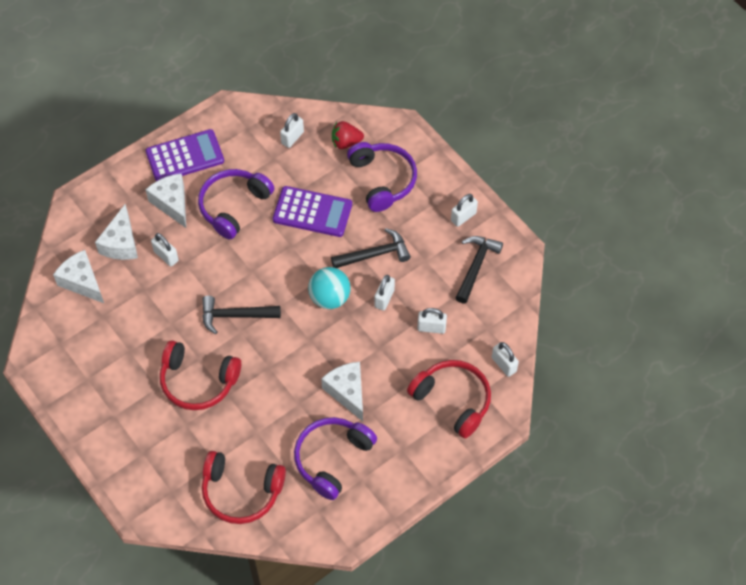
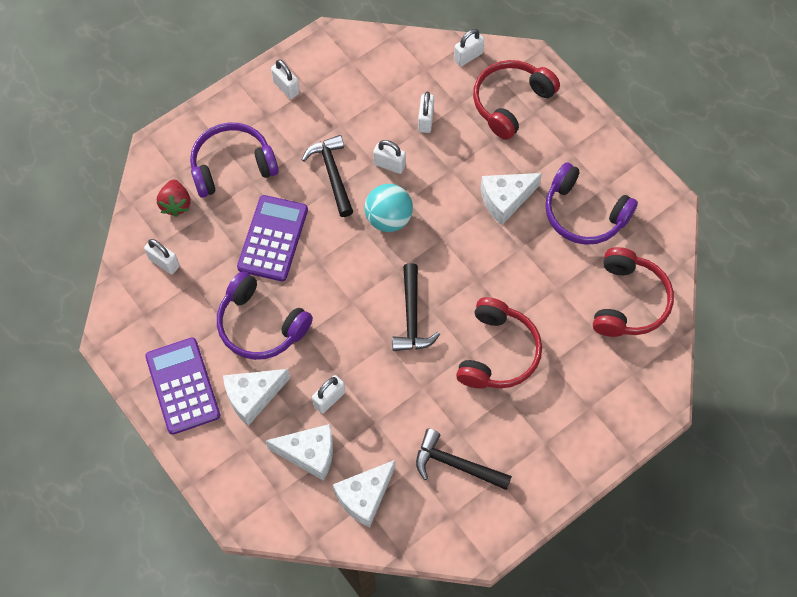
camera: 90 degrees left, 5 degrees up
(476, 266) = (350, 77): black hammer -> black hammer (456, 464)

